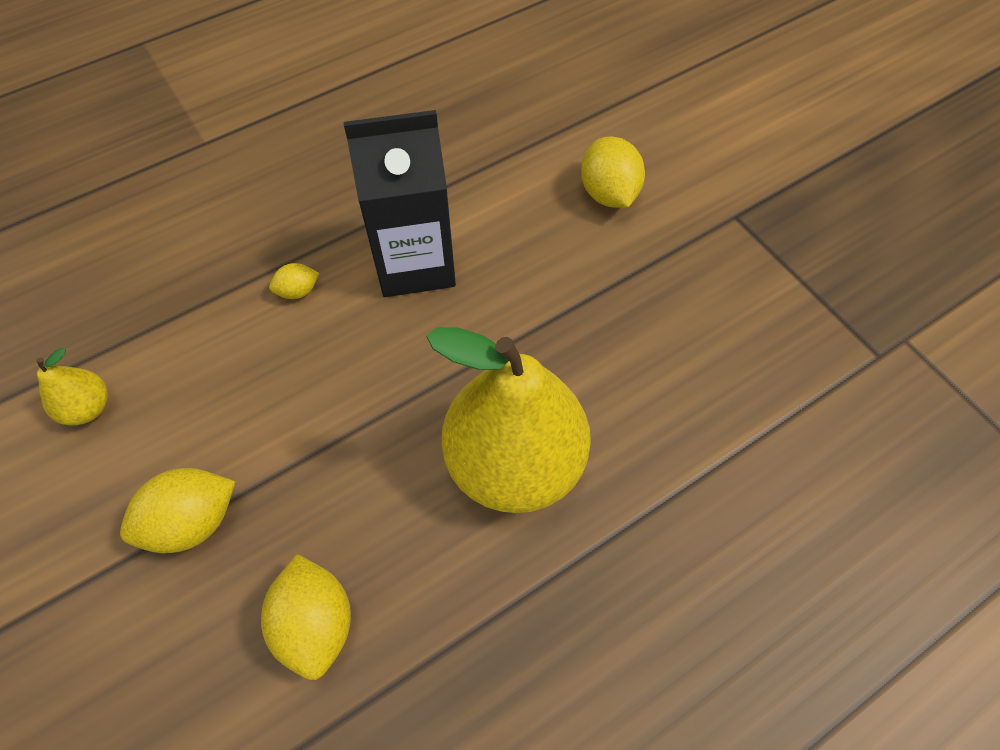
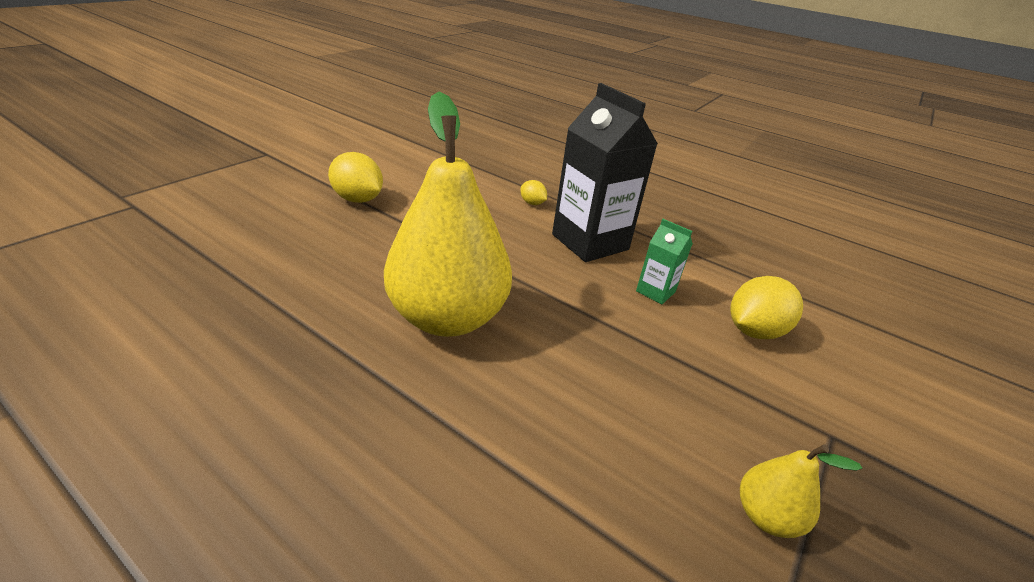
camera: 65 degrees right, 25 degrees down
(88, 408) = (416, 160): yellow pear -> yellow pear (766, 516)
(316, 623) = (297, 251): yellow lemon -> none
(527, 244) = (655, 291): none -> green carton

